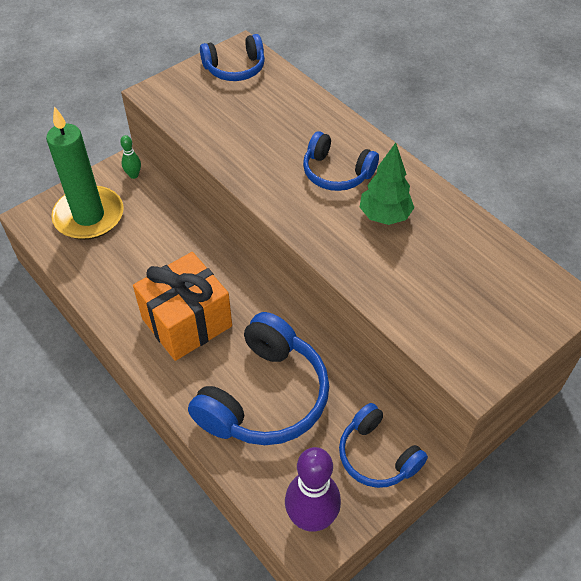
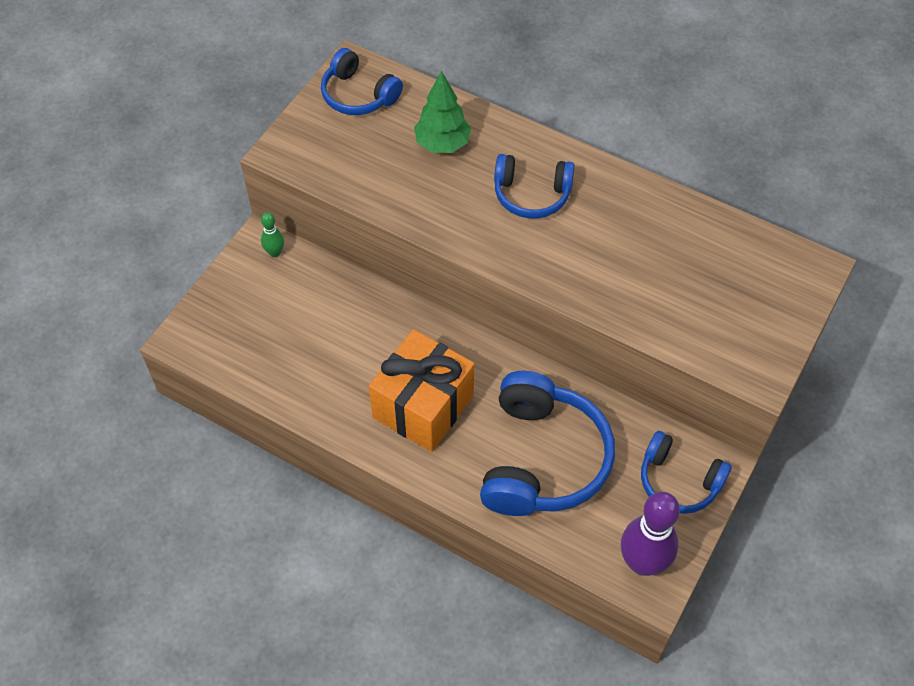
camera: 20 degrees left, 5 degrees up
(89, 216) = (249, 318): green candle -> none
(235, 68) = (358, 95): blue headphones -> blue headphones turned 75 degrees clockwise
(384, 216) = (603, 230): green tree -> green tree (442, 144)

